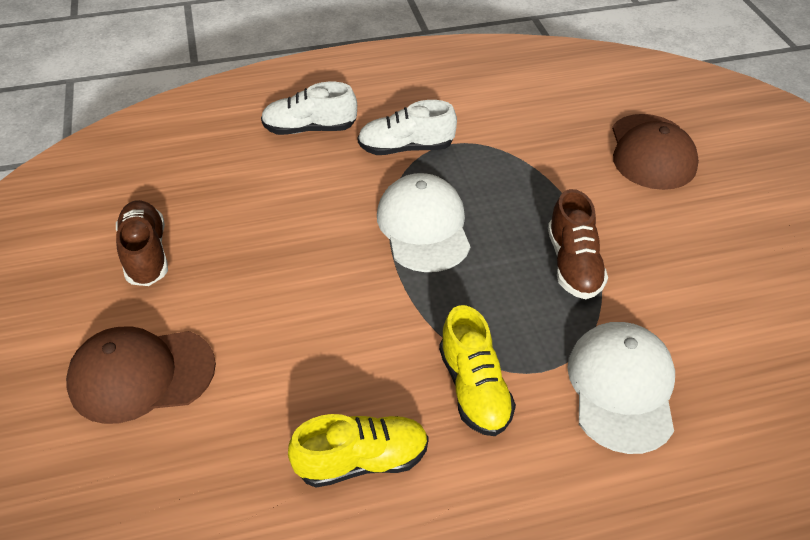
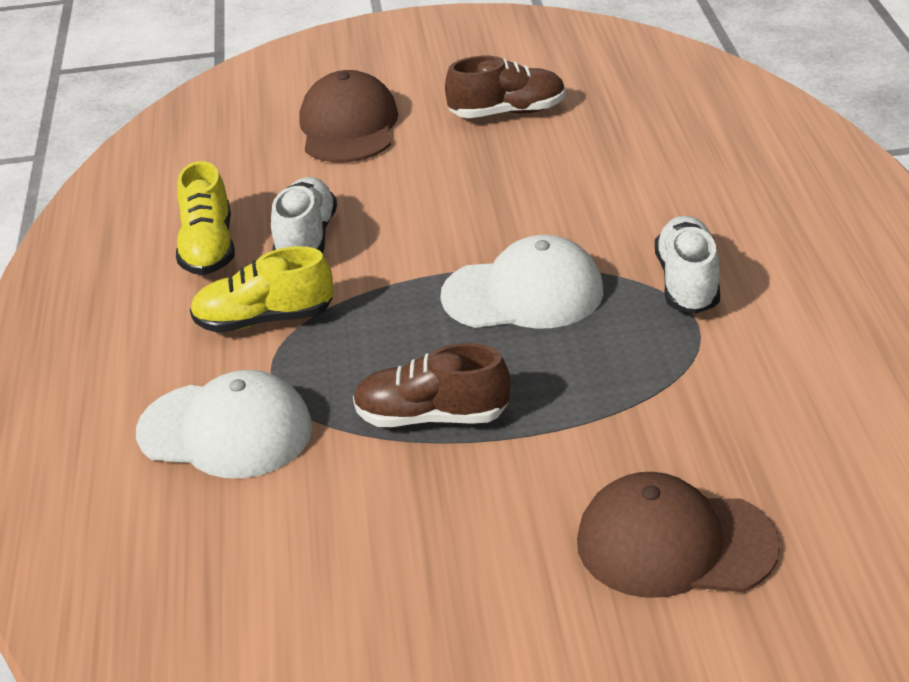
camera: 100 degrees right, 10 degrees down
(310, 129) = (730, 203): white shoe -> white shoe (306, 239)

